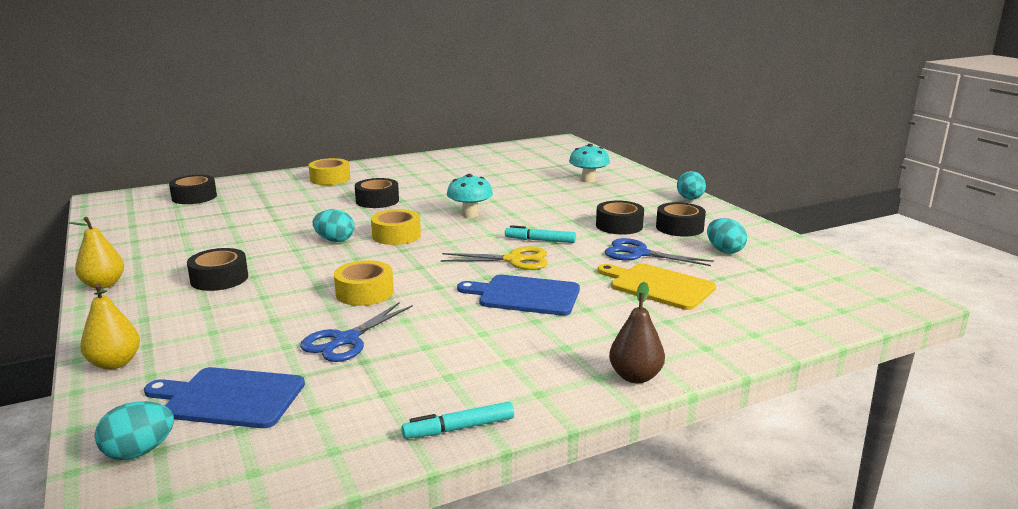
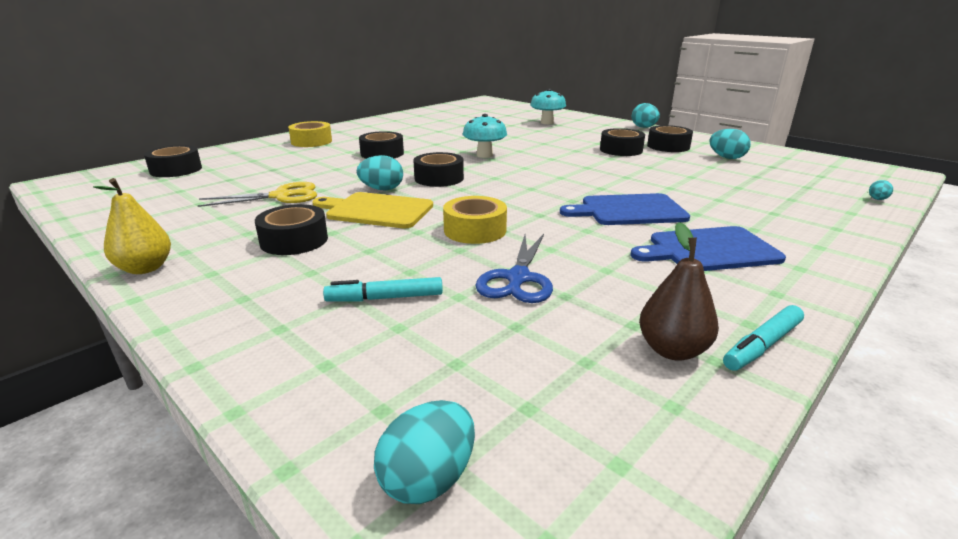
camera: 20 degrees left, 5 degrees up
(115, 363) = (258, 360): yellow pear -> none
(230, 397) = (466, 370): blue cutting board -> blue cutting board (709, 250)
(396, 235) = (439, 178): yellow tape -> black tape
(514, 260) = (576, 184): yellow scissors -> yellow scissors (281, 196)
(540, 240) = (574, 167): turquoise marker -> turquoise marker (385, 298)
(635, 377) = (827, 262): brown pear -> brown pear (672, 350)
(639, 254) = (668, 167): blue scissors -> none
(658, 286) = (722, 188): yellow cutting board -> yellow cutting board (376, 210)
(812, 325) = (877, 199): none -> turquoise egg

